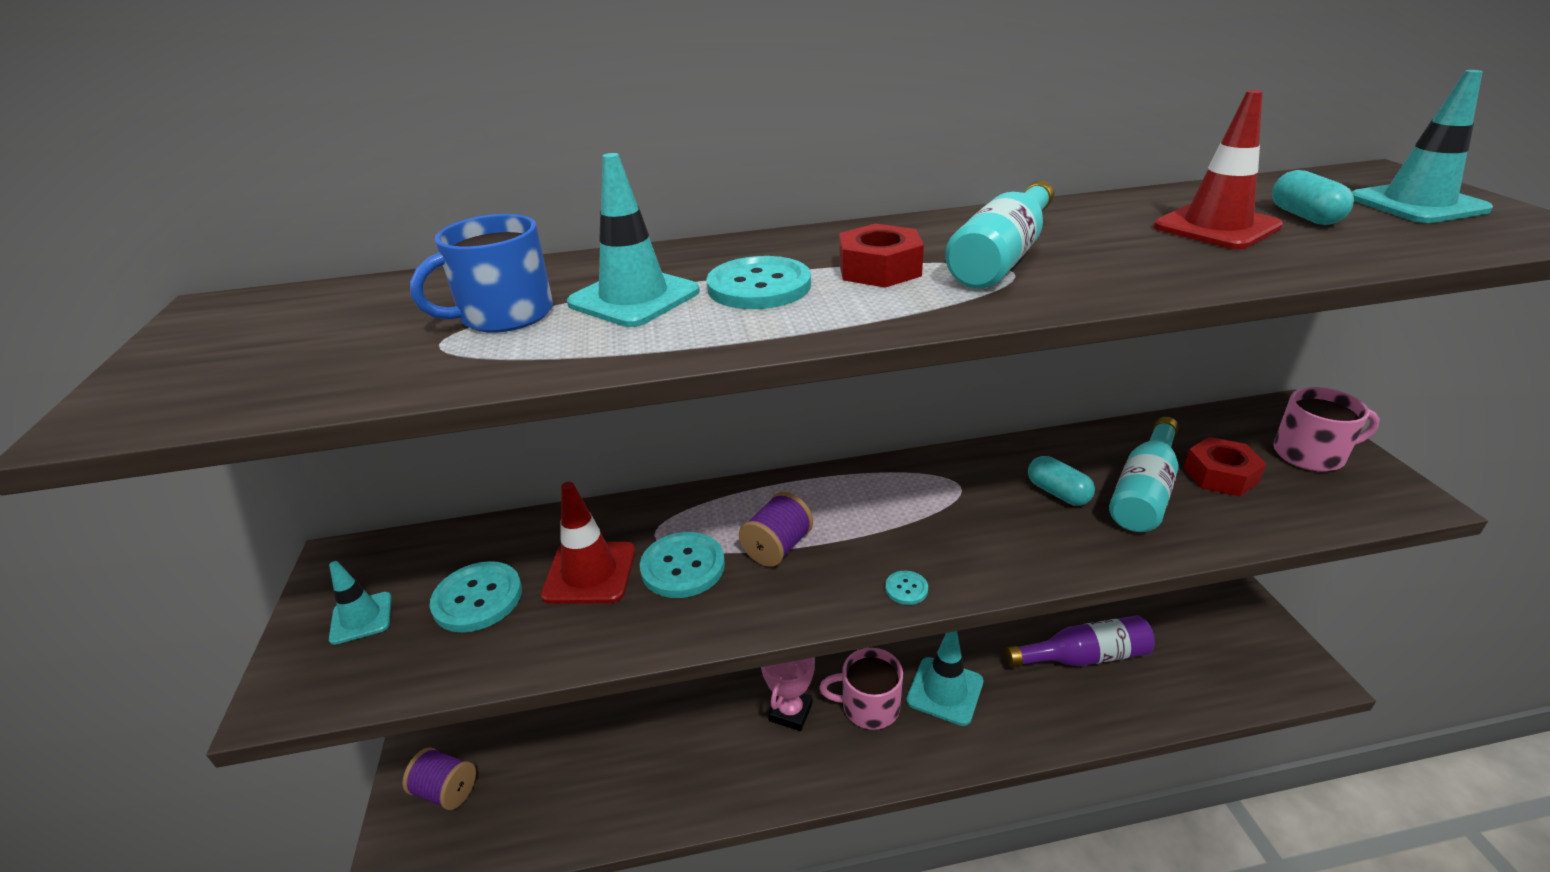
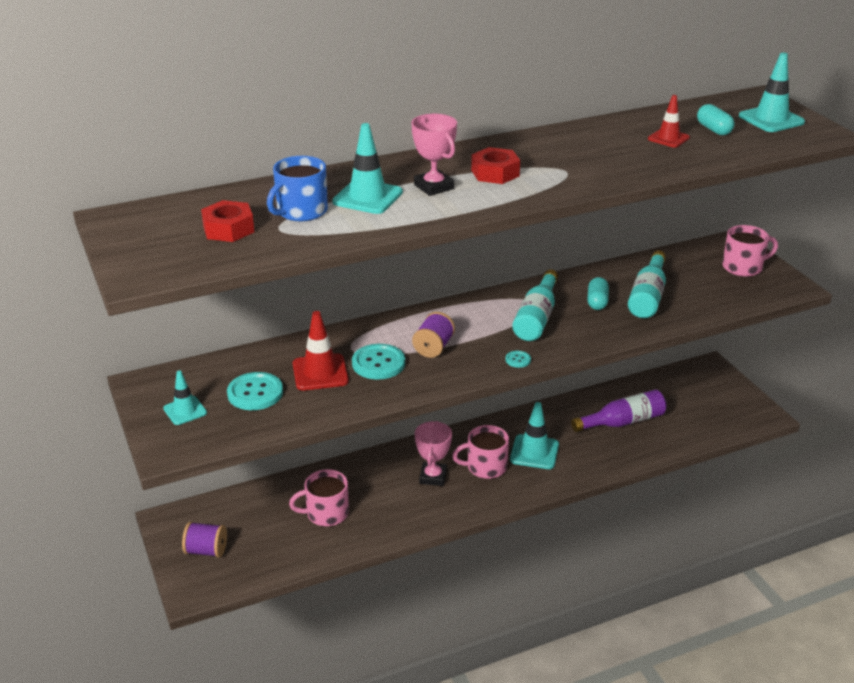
camera: 15 degrees left, 0 degrees up
(626, 752) = (326, 513): none -> pink mug
(759, 286) = (434, 187): turquoise button -> pink trophy
(1002, 257) = (559, 162): turquoise bottle -> turquoise bottle (536, 318)
(1057, 493) = (597, 302): turquoise capsule -> turquoise capsule turned 60 degrees clockwise
(1216, 227) = (668, 138): red traffic cone -> red traffic cone, size x0.64
(1220, 475) = (691, 283): red nut -> red nut (228, 229)

